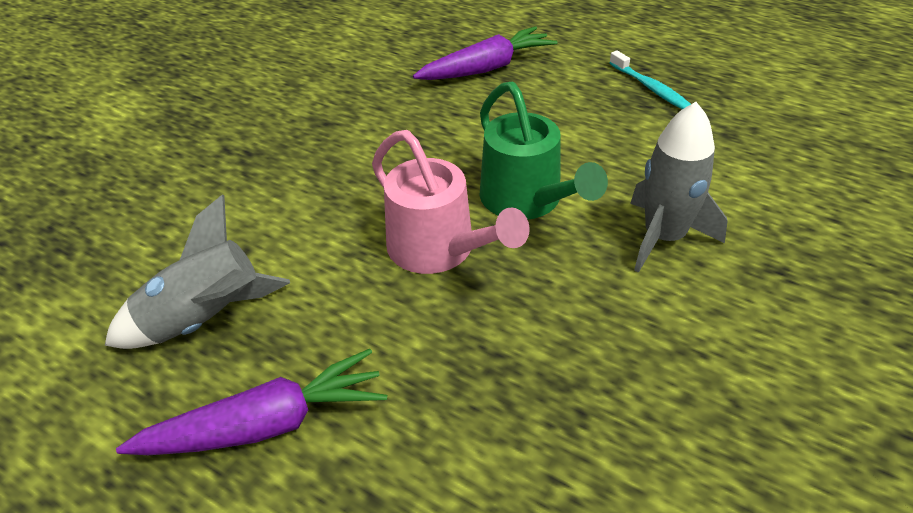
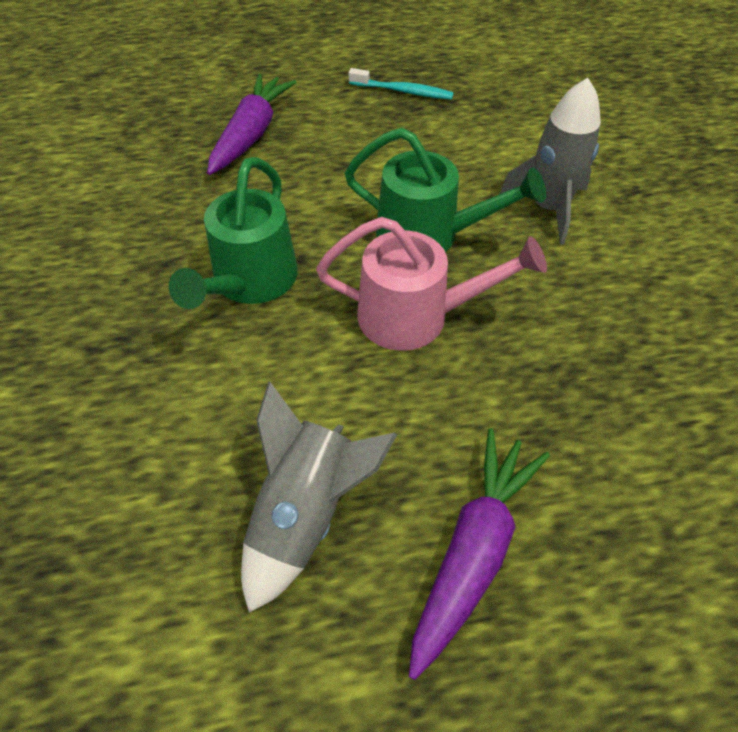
camera: 45 degrees left, 10 degrees up
(359, 162) = (250, 283): none -> green watering can

